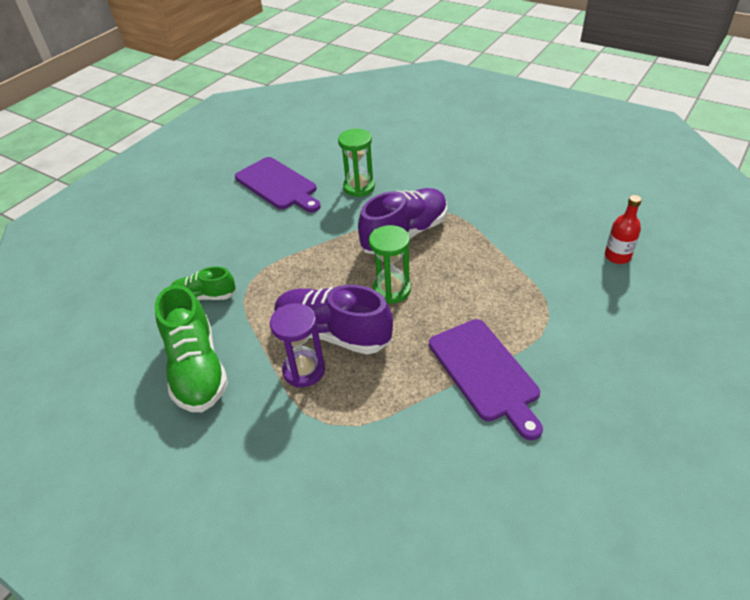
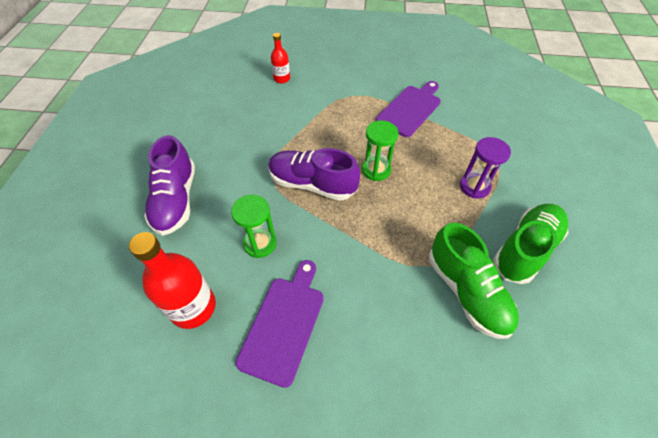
camera: 120 degrees left, 10 degrees up
(204, 296) = (466, 291): green shoe -> green shoe, size x1.76
(329, 148) = (193, 307): none -> red bottle
(333, 333) = (435, 185): purple shoe -> purple shoe (176, 200)

